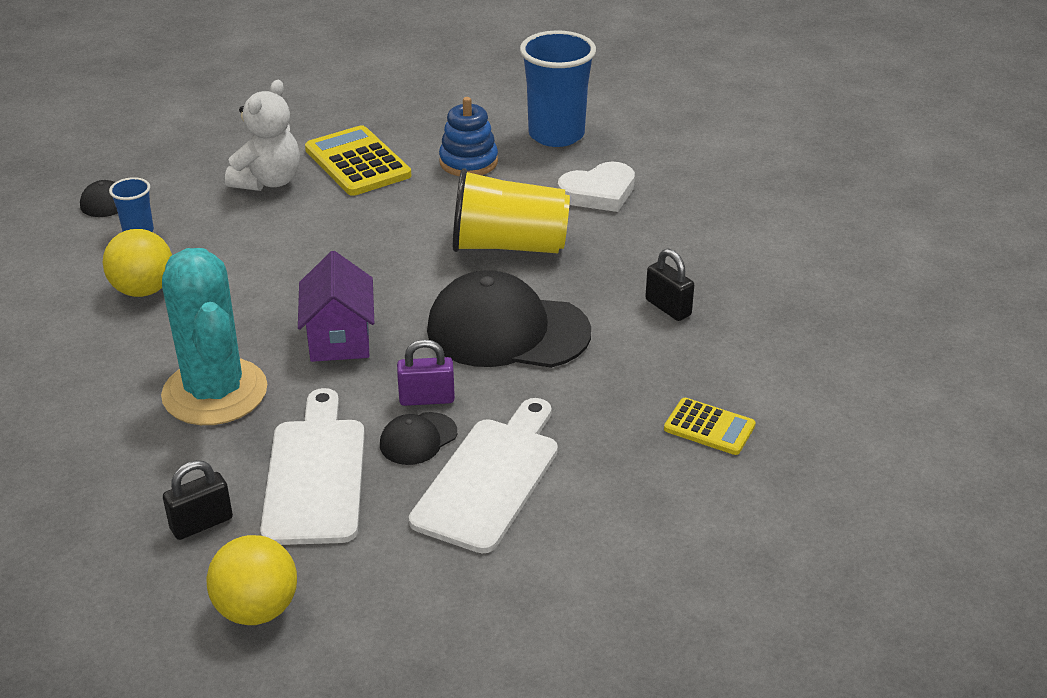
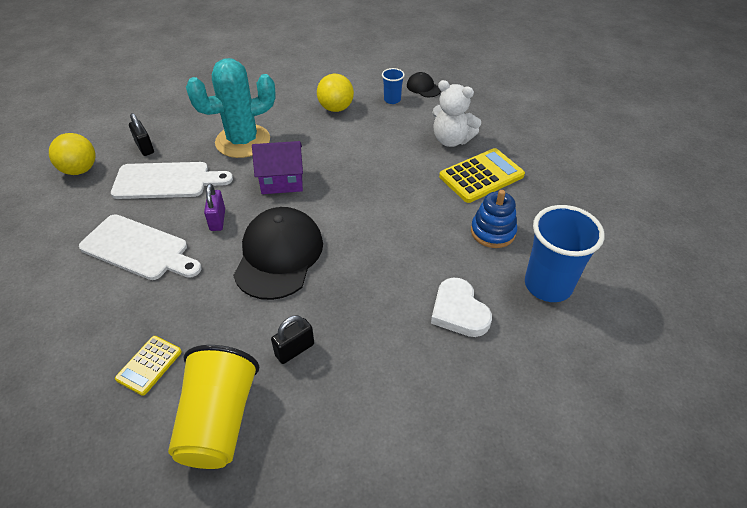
camera: 90 degrees right, 10 degrees up
(418, 439) = (183, 218): black cap -> none
(508, 246) = (379, 255): yellow cup -> yellow cup (218, 420)

